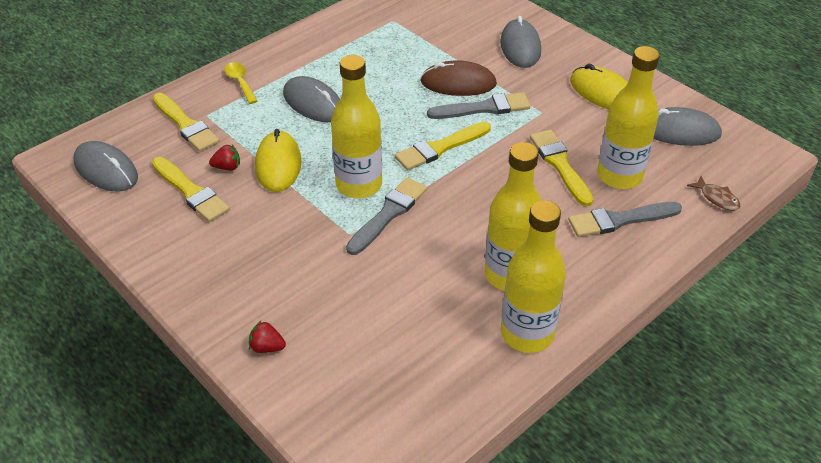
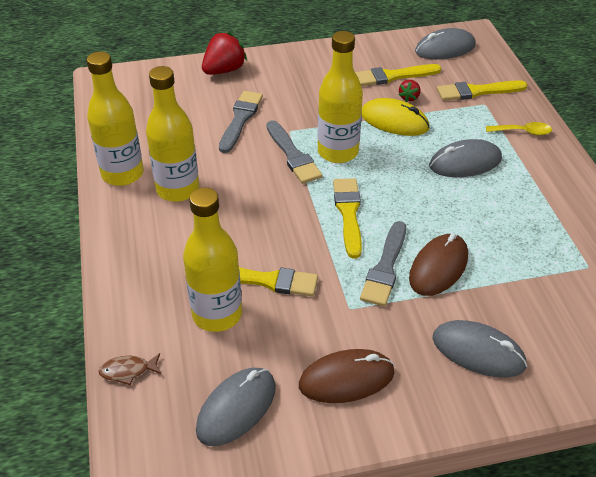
camera: 120 degrees right, 0 degrees up
(267, 347) = (224, 70): red strawberry -> red strawberry, size x1.91
(602, 93) = (346, 379): yellow mouse -> brown mouse
(620, 220) = (168, 282): grey brush -> grey brush (240, 119)

